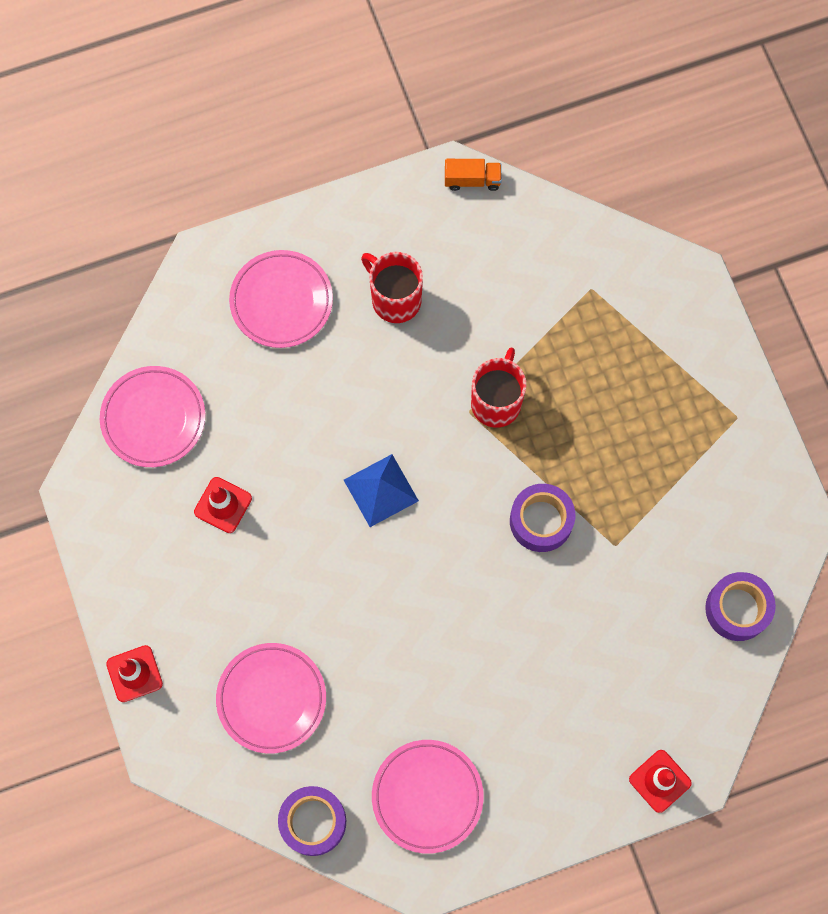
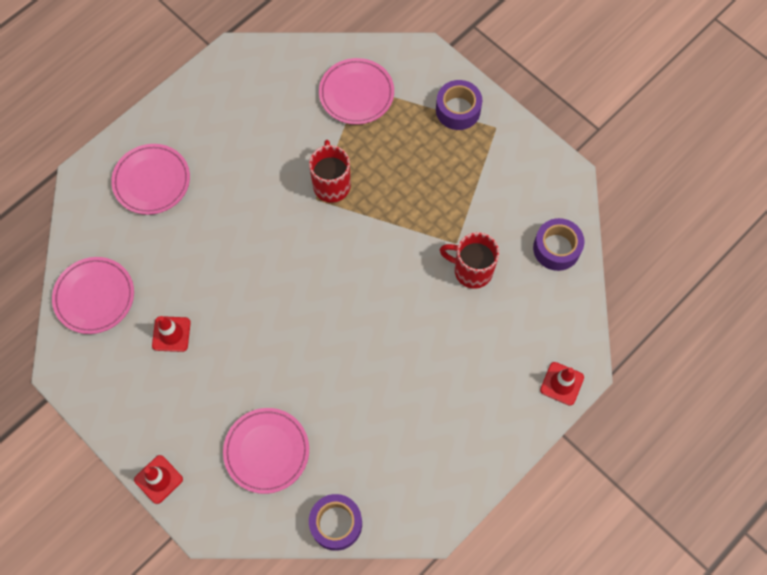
camera: 25 degrees left, 5 degrees down
(381, 490) = (279, 276): blue pyramid -> none
(395, 299) = (230, 147): red mug -> red mug (471, 270)
(427, 796) = (408, 468): pink plate -> pink plate (356, 94)
(472, 180) = (248, 51): orange truck -> none
(541, 521) = (398, 248): purple tape -> purple tape (458, 110)

